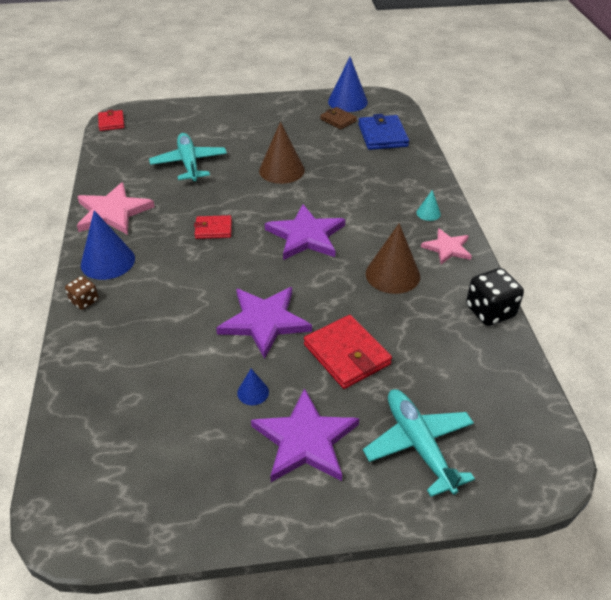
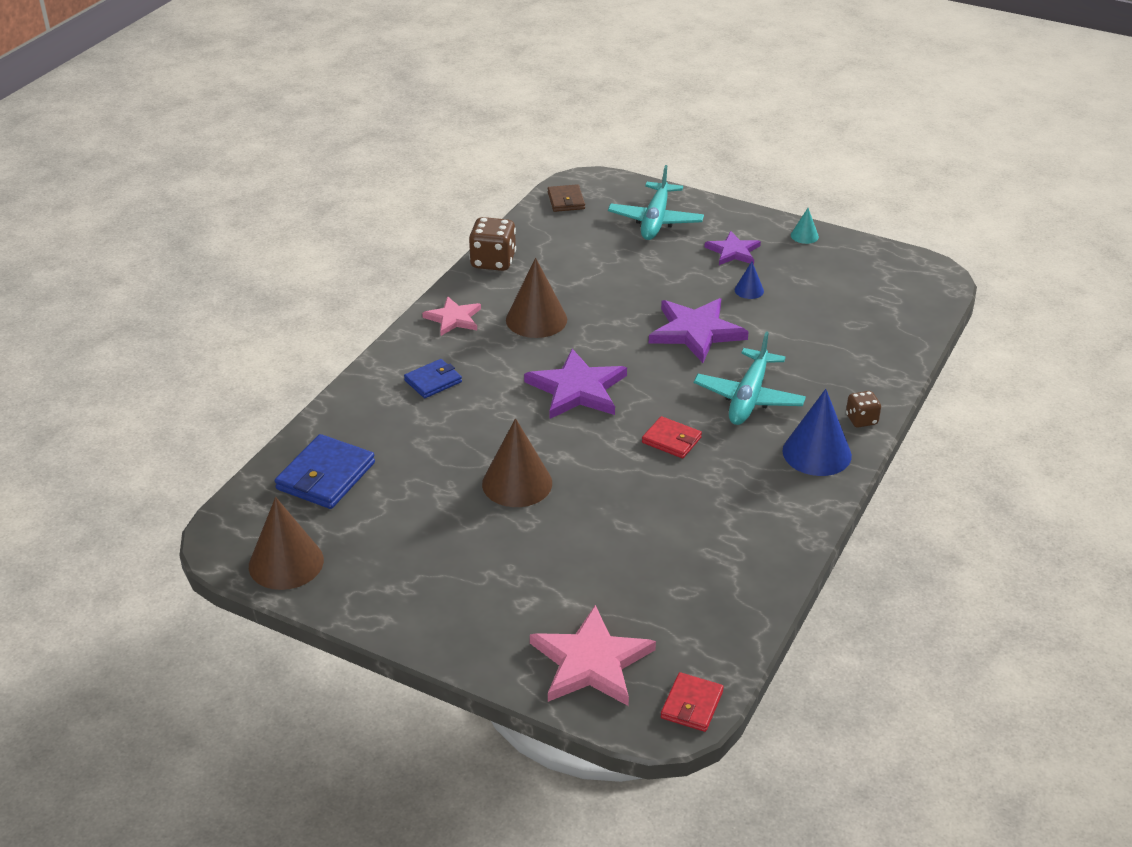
camera: 145 degrees left, 5 degrees down
(113, 212) = (779, 517): pink star -> pink star (591, 662)
(189, 164) = (628, 552): turquoise plane -> turquoise plane (749, 397)
(305, 440) = (733, 251): purple star -> purple star, size x0.61
(338, 120) = (346, 532): brown wallet -> brown wallet (566, 201)
(346, 354) = (648, 283): red wallet -> none
(347, 101) = (286, 563): blue cone -> brown cone
(399, 202) = (433, 381): none -> blue wallet
(428, 213) = (421, 356): turquoise cone -> turquoise cone (804, 236)
(490, 311) = (493, 261): black dice -> brown dice

